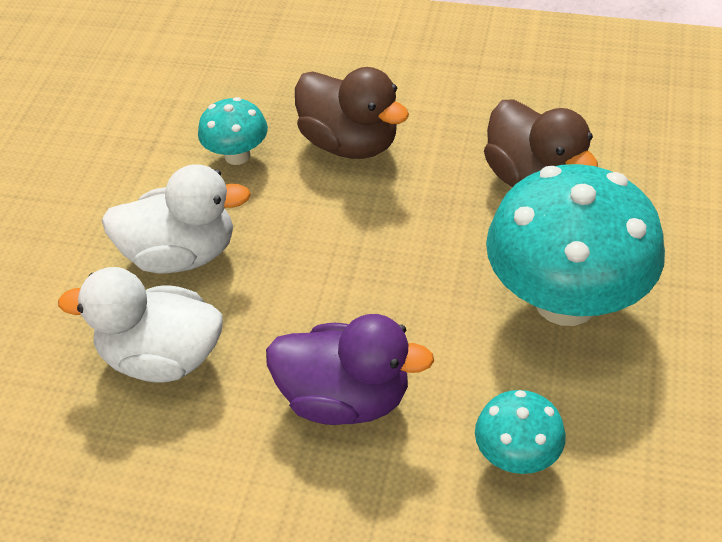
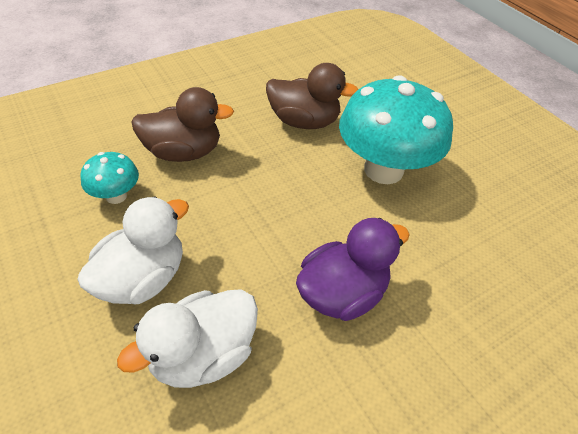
camera: 50 degrees left, 0 degrees up
(517, 456) = (453, 259): turquoise mushroom -> none

